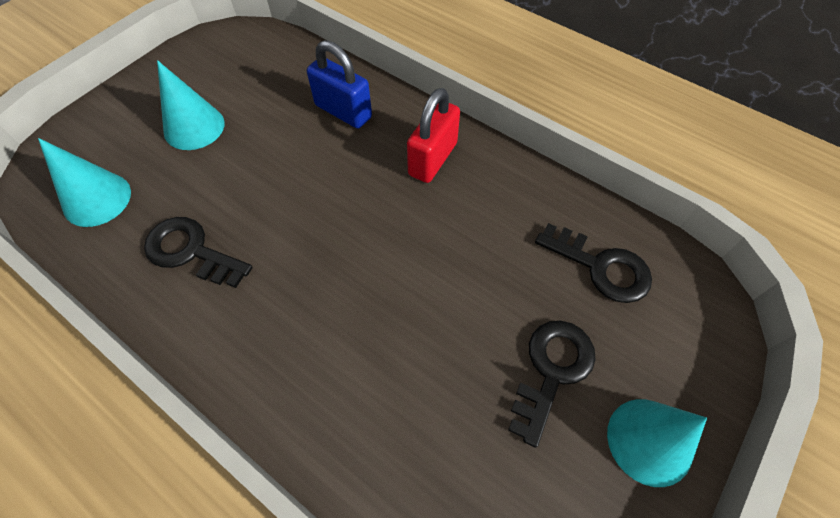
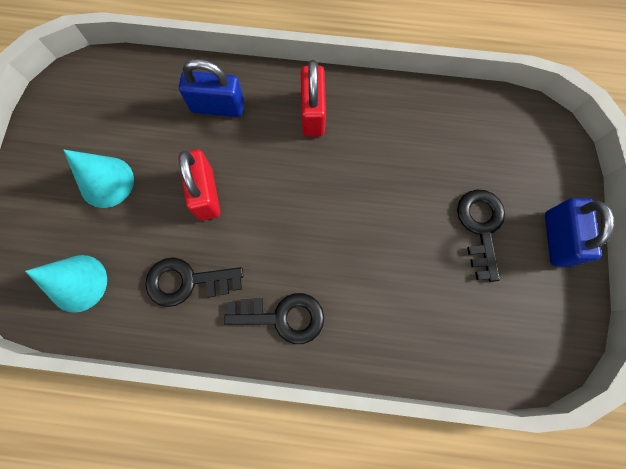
camera: 30 degrees left, 15 degrees up
(273, 180) = (206, 194): none -> red padlock
(601, 267) = (472, 139): black key -> black key (283, 317)
(649, 441) = (557, 239): turquoise cone -> blue padlock

